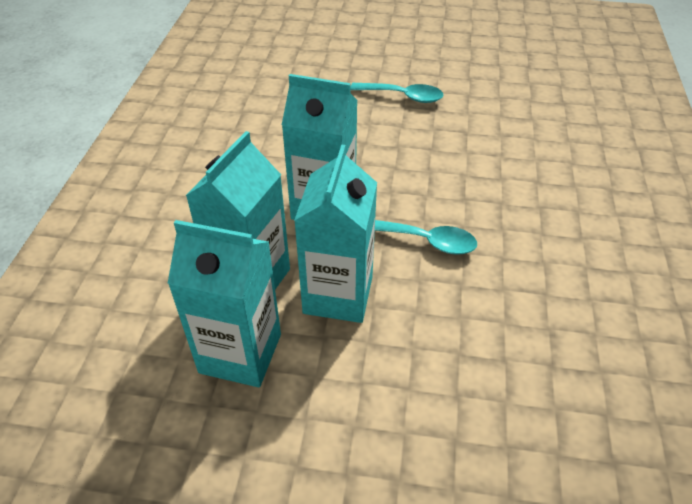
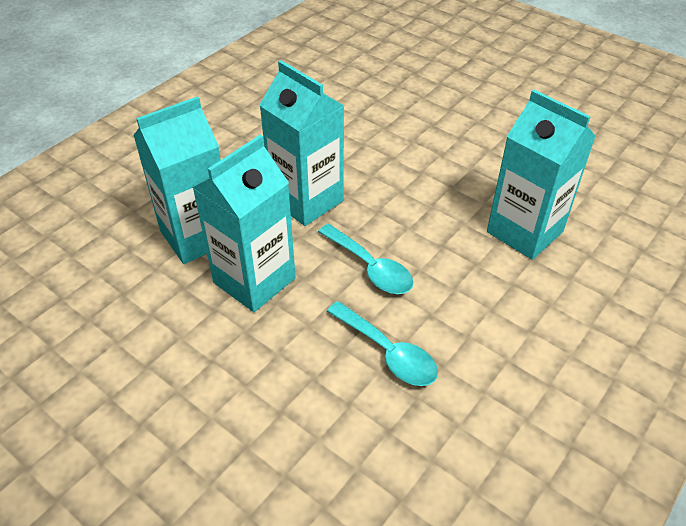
camera: 30 degrees right, 0 degrees up
(240, 353) = (141, 291): turquoise carton -> turquoise carton (524, 232)
(403, 96) = (468, 127): turquoise spoon -> turquoise spoon (388, 352)

